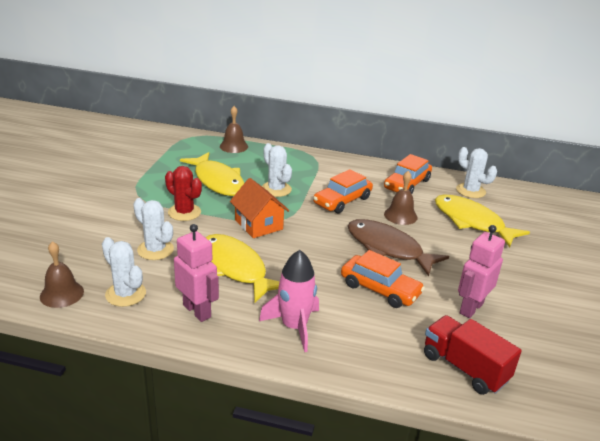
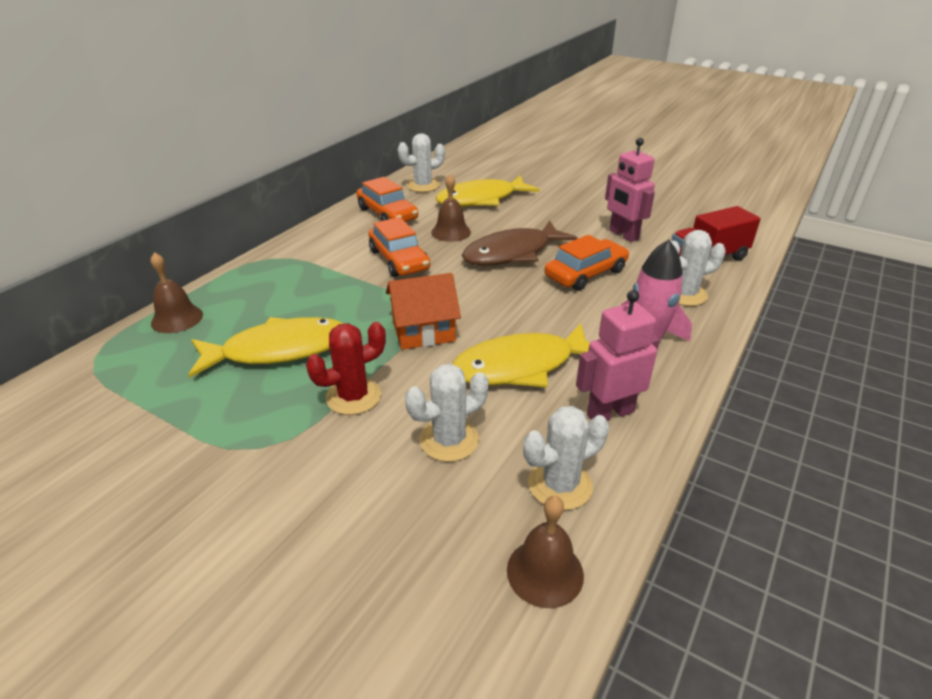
camera: 70 degrees left, 5 degrees up
(276, 189) = (339, 302): white cactus -> white cactus (684, 294)

